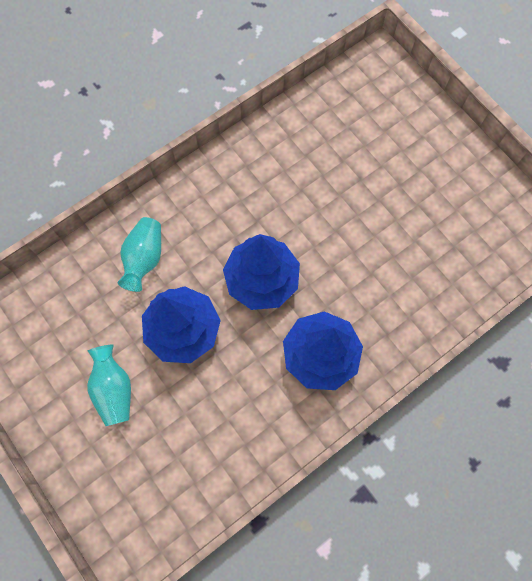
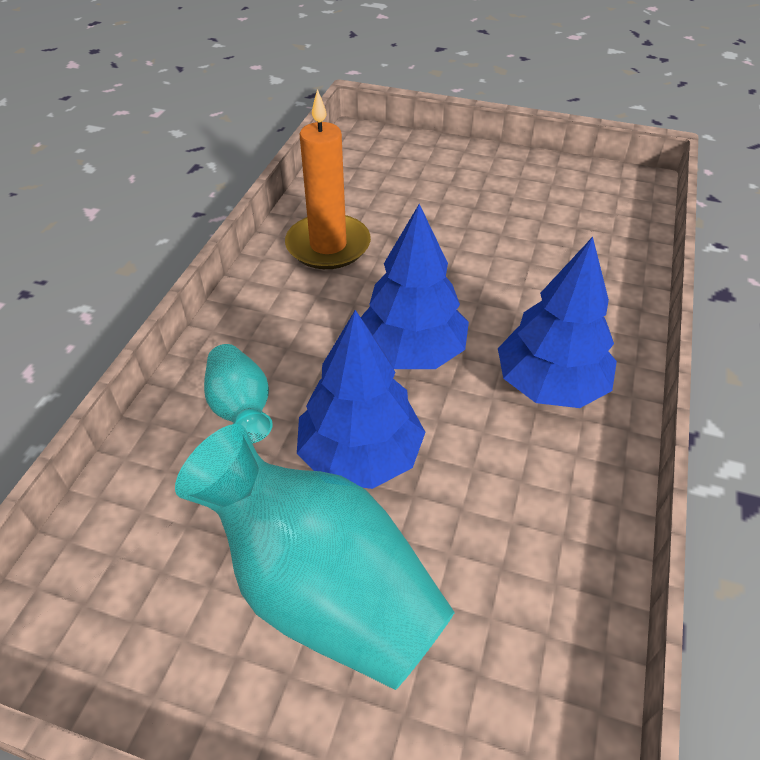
camera: 35 degrees left, 25 degrees down
(114, 389) = (321, 587): turquoise vase -> turquoise vase, size x1.98
(276, 161) = (328, 245): none -> orange candle

